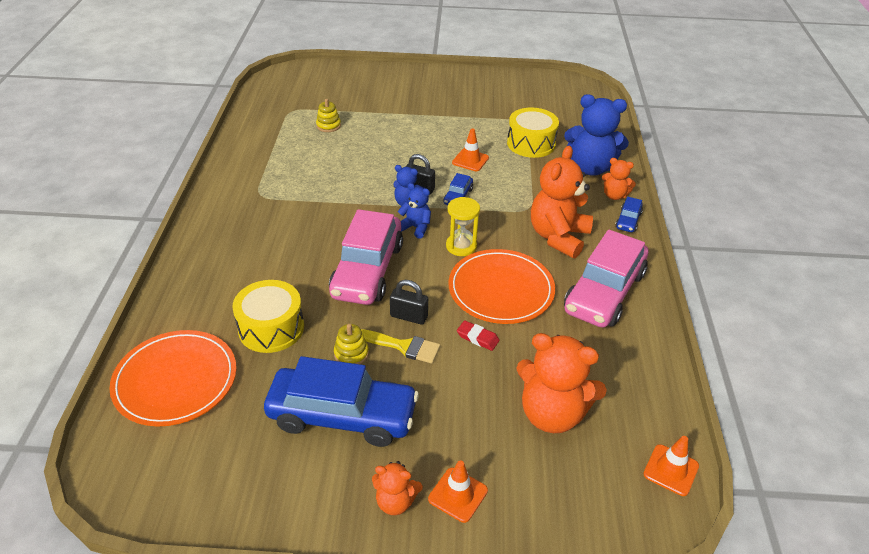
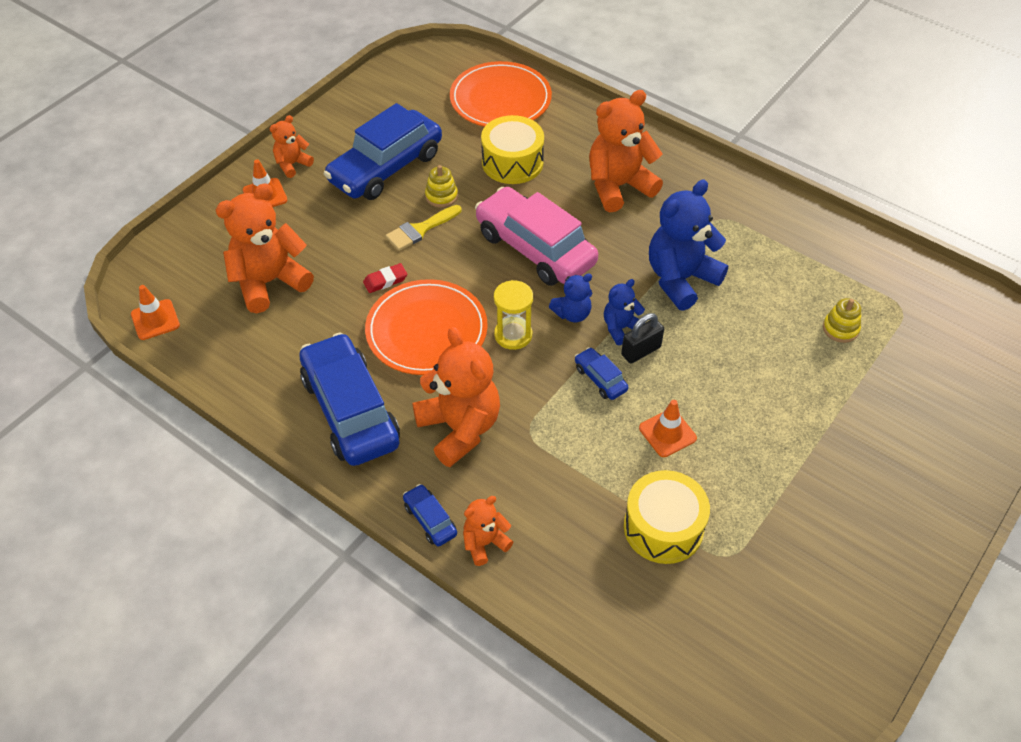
camera: 125 degrees right, 10 degrees up
(259, 254) = (618, 186): none -> orange teddy bear
(409, 316) = (451, 249): black padlock -> none
(590, 168) = (560, 560): blue teddy bear -> blue teddy bear (680, 279)
(604, 292) = (351, 410): pink car -> blue car

